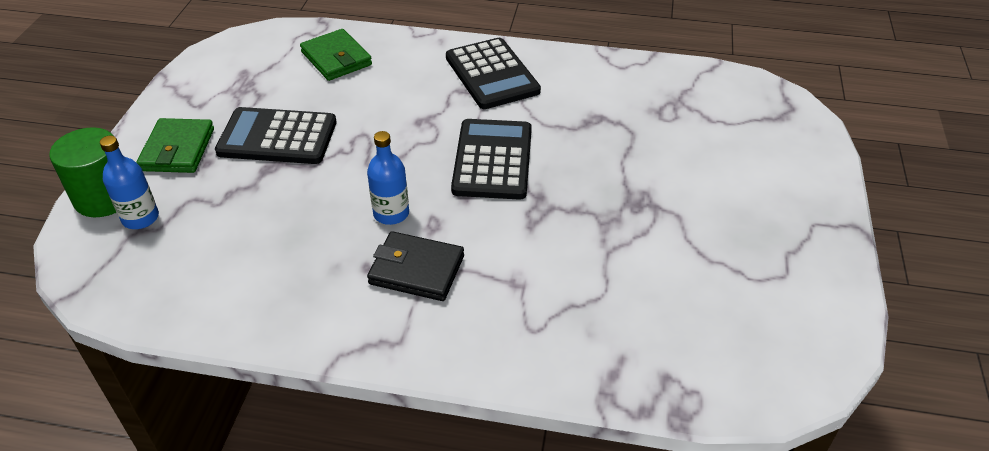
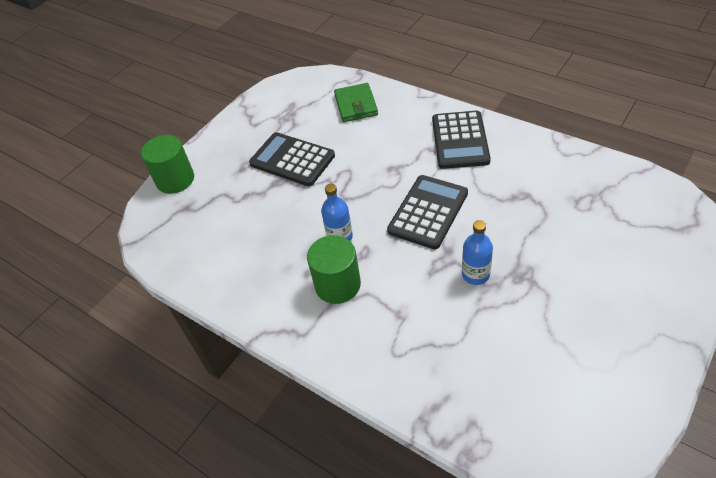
camera: 30 degrees right, 5 degrees up
(140, 218) = (189, 200): blue bottle -> blue bottle (475, 274)
(178, 149) = (229, 155): green wallet -> none
(416, 270) = (337, 285): black wallet -> green cylinder

